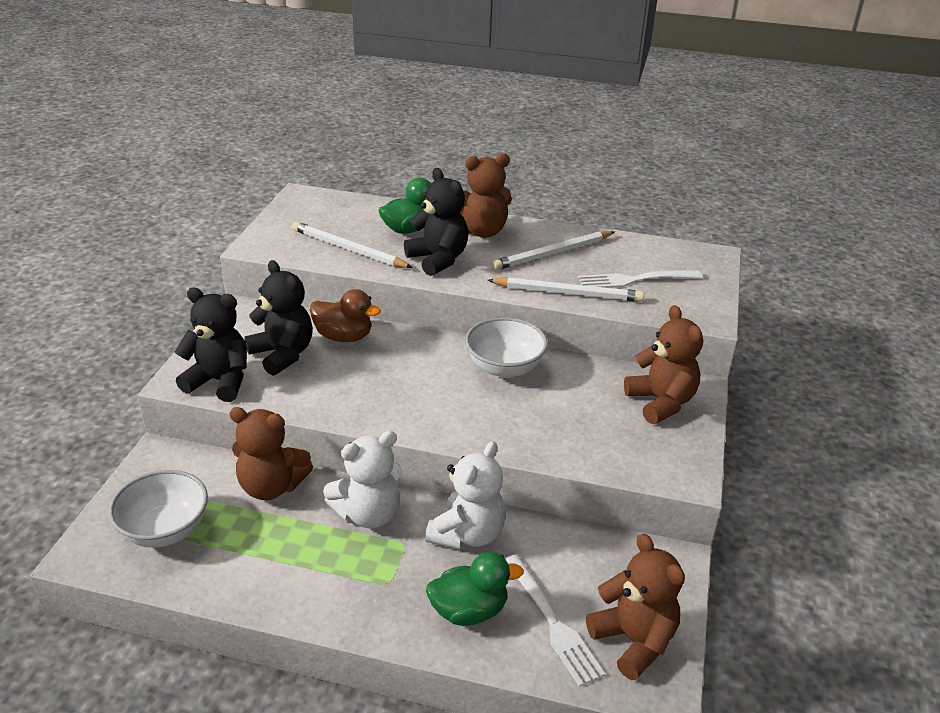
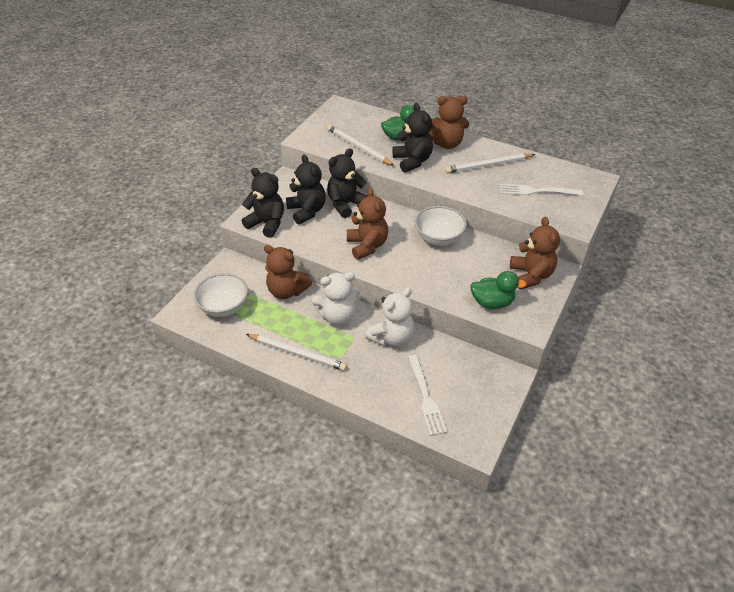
camera: 15 degrees right, 10 degrees up
(344, 337) = (346, 204): brown duck -> black teddy bear
(469, 611) = (380, 382): green duck -> green duck (492, 302)
(568, 293) = (488, 195): white pencil -> white pencil (297, 353)
(634, 641) = (470, 416): brown teddy bear -> brown teddy bear (367, 246)

